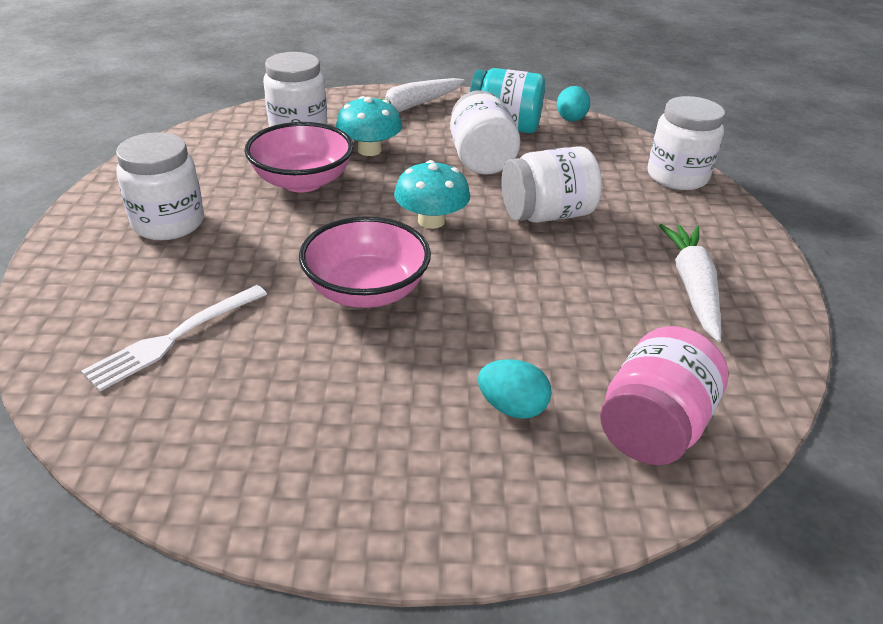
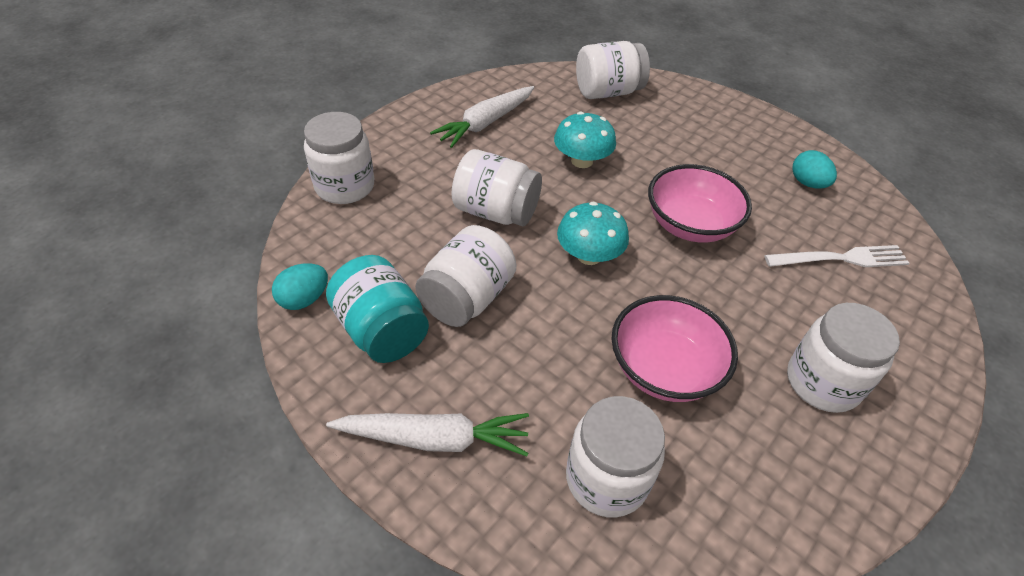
camera: 140 degrees left, 10 degrees up
(369, 150) = (558, 379): turquoise mushroom -> turquoise mushroom (582, 161)
(512, 407) = (664, 128): turquoise egg -> turquoise egg (807, 183)
(653, 427) = (607, 92): pink jar -> white jar

